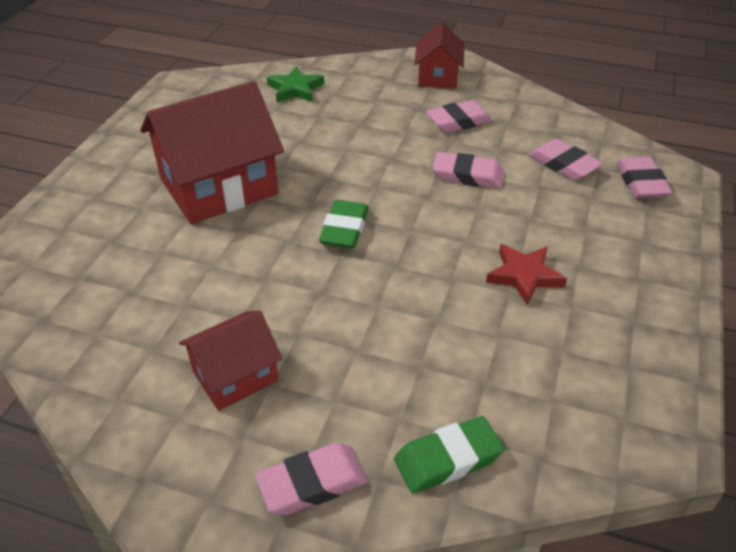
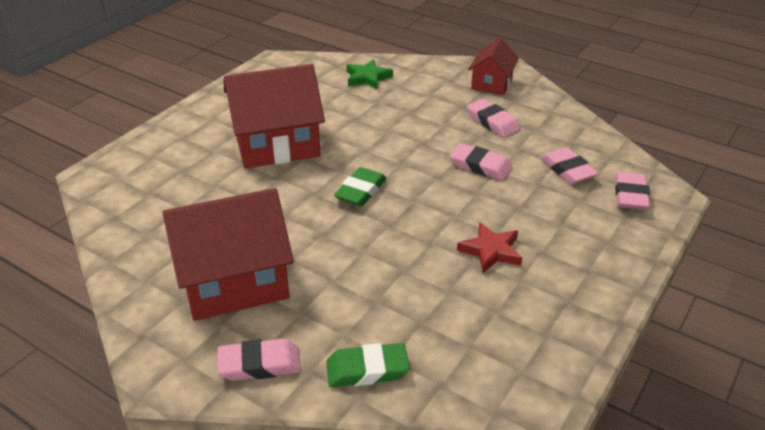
camera: 15 degrees right, 5 degrees down
(235, 376) = (234, 281): red house -> red house, size x1.82
(458, 121) = (492, 122): pink eraser -> pink eraser turned 60 degrees clockwise

